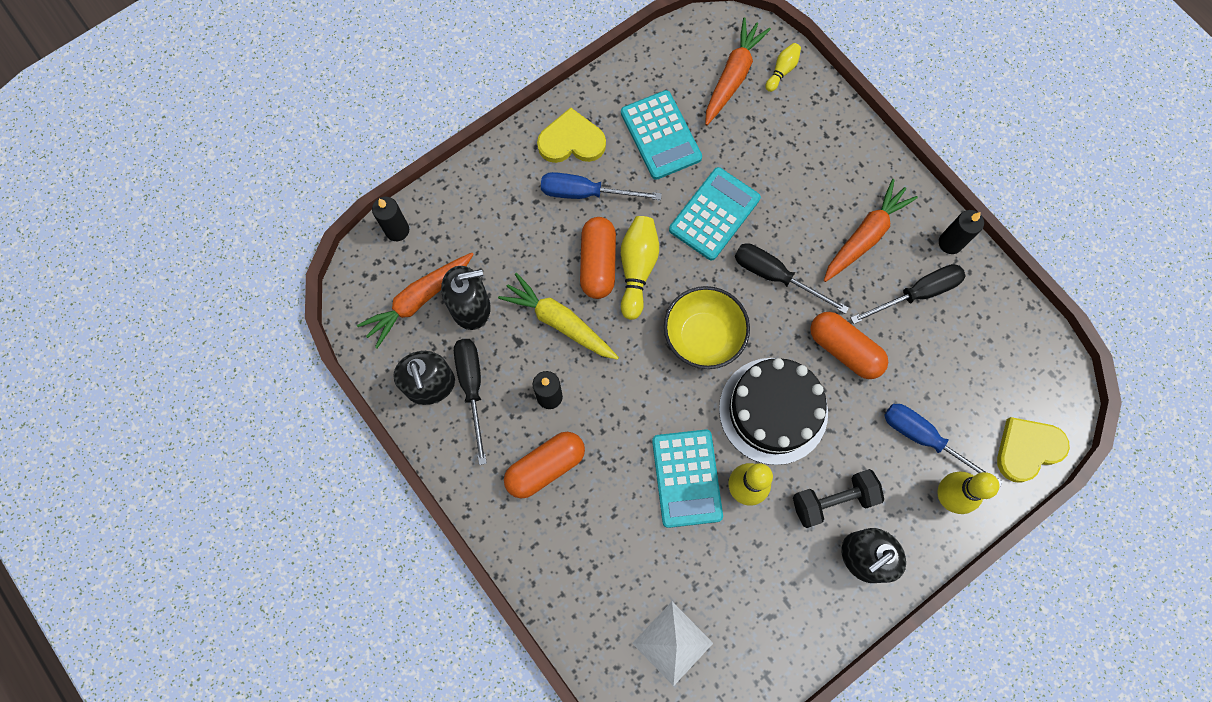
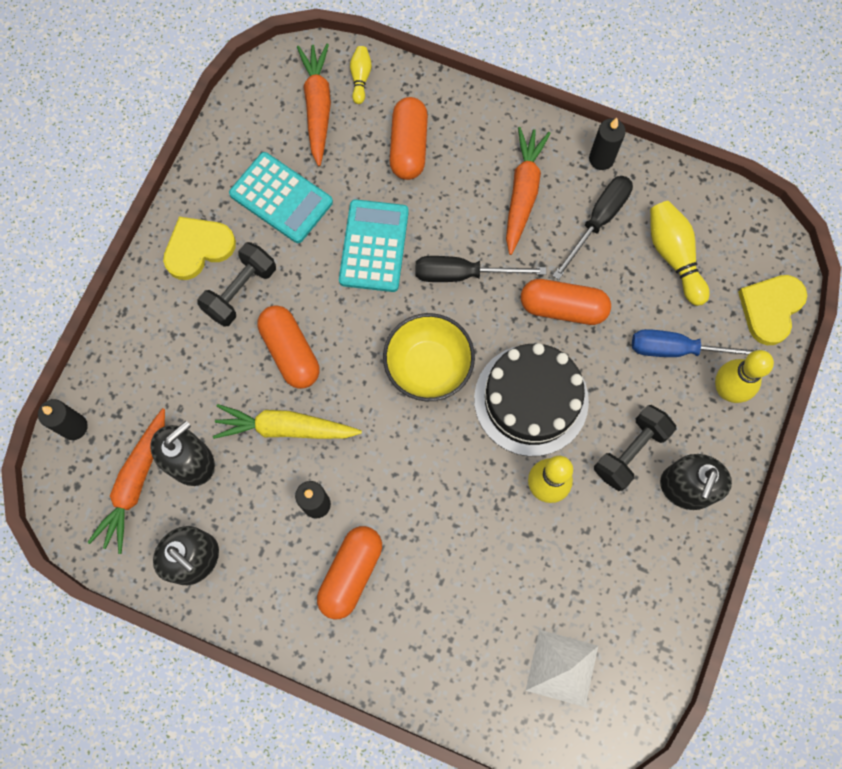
camera: 30 degrees left, 0 degrees up
(472, 388) = (237, 538): black screwdriver -> none
(586, 193) = (240, 291): blue screwdriver -> black dumbbell
(637, 269) = (331, 337): yellow bowling pin -> yellow bowling pin (674, 256)
(686, 478) = (488, 507): turquoise calculator -> none
(790, 147) = (408, 147): none -> orange capsule

